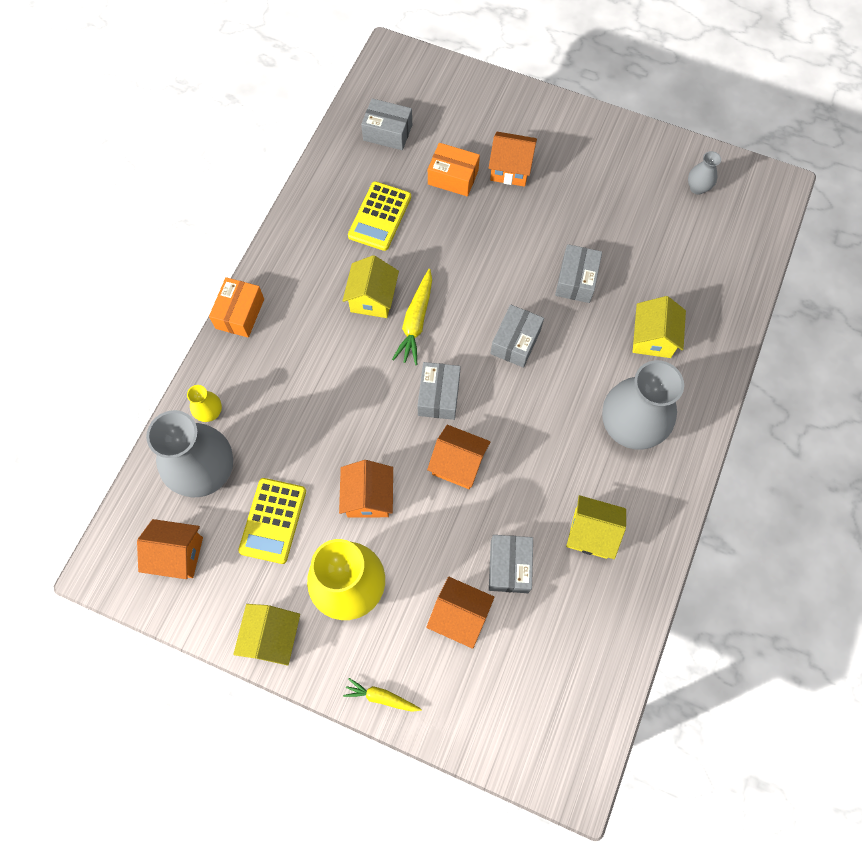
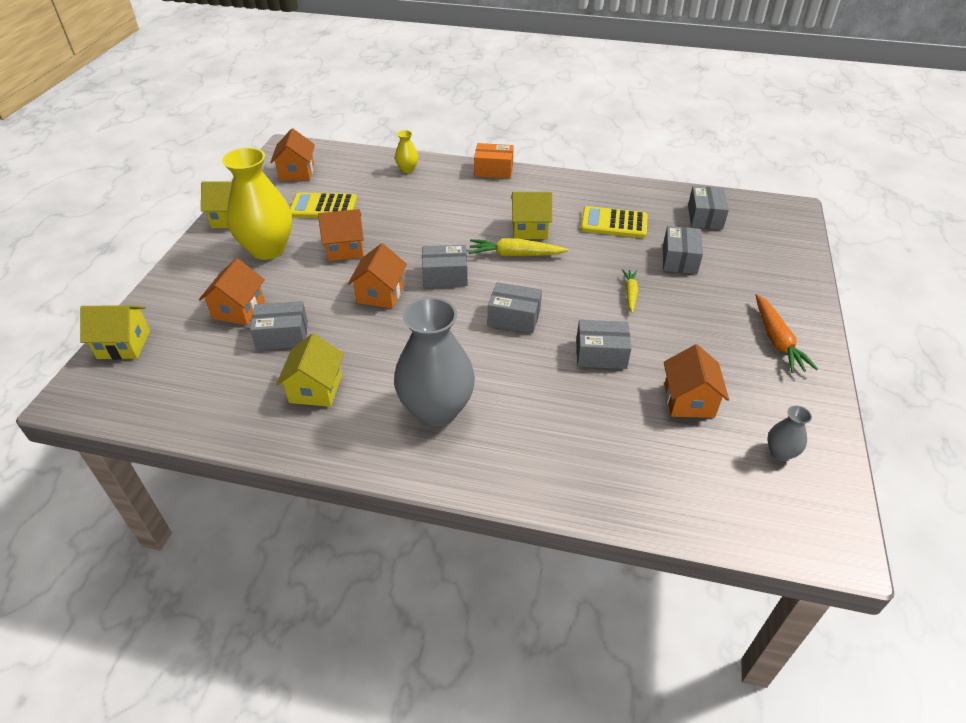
camera: 80 degrees right, 25 degrees down
(206, 472) = (359, 174): grey vase -> none
(381, 697) = (176, 275): yellow carrot -> yellow carrot (630, 294)
(453, 177) = (679, 259): orange box -> grey box
(510, 169) = (711, 295): orange house -> orange house (689, 401)
(577, 142) = (777, 340): none -> orange carrot
(652, 338) = (551, 423): yellow house -> yellow house (124, 344)

